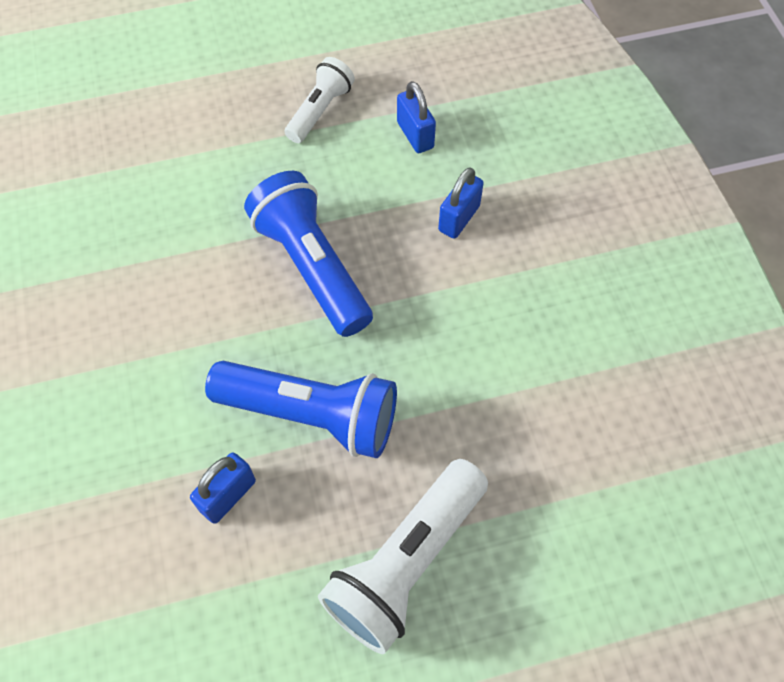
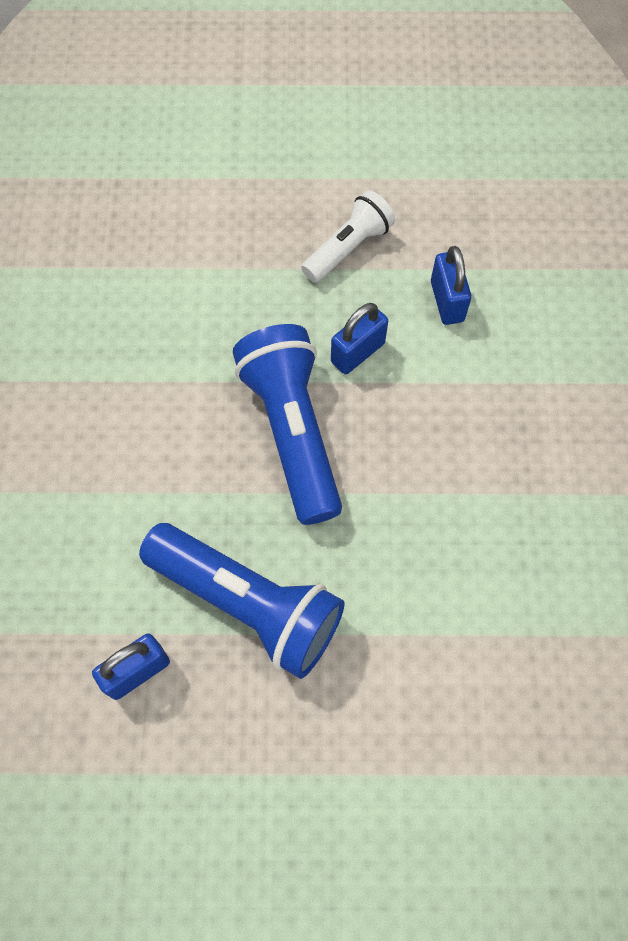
camera: 15 degrees right, 5 degrees up
(406, 562) = (305, 799): white flashlight -> none
(459, 218) = (470, 413): blue padlock -> blue padlock (357, 352)

